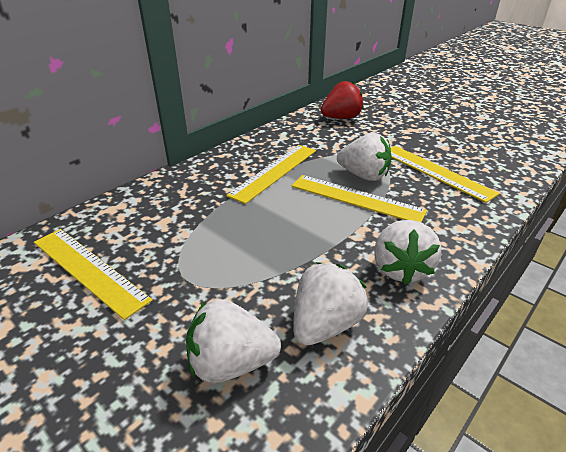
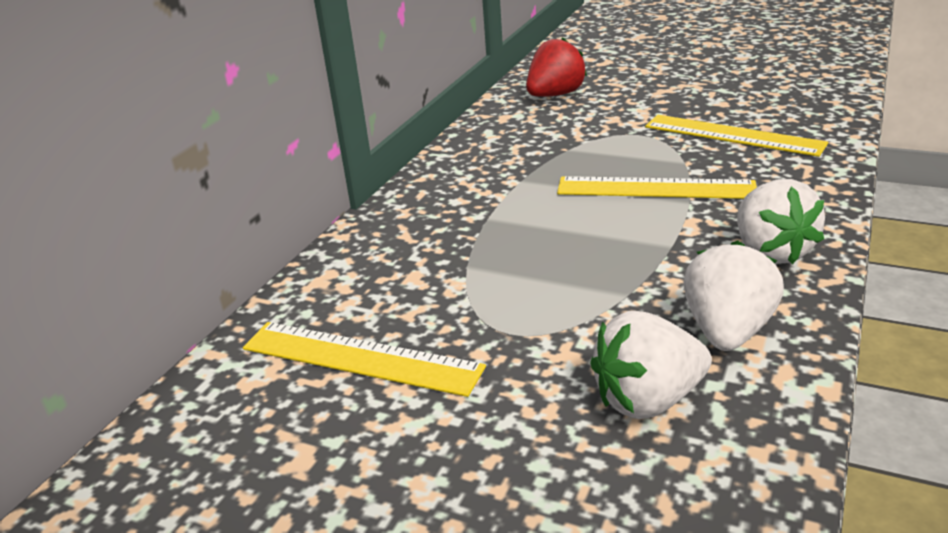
camera: 15 degrees left, 5 degrees down
(274, 172) = (518, 182): yellow ruler -> none
(363, 175) = (643, 160): white strawberry -> none

